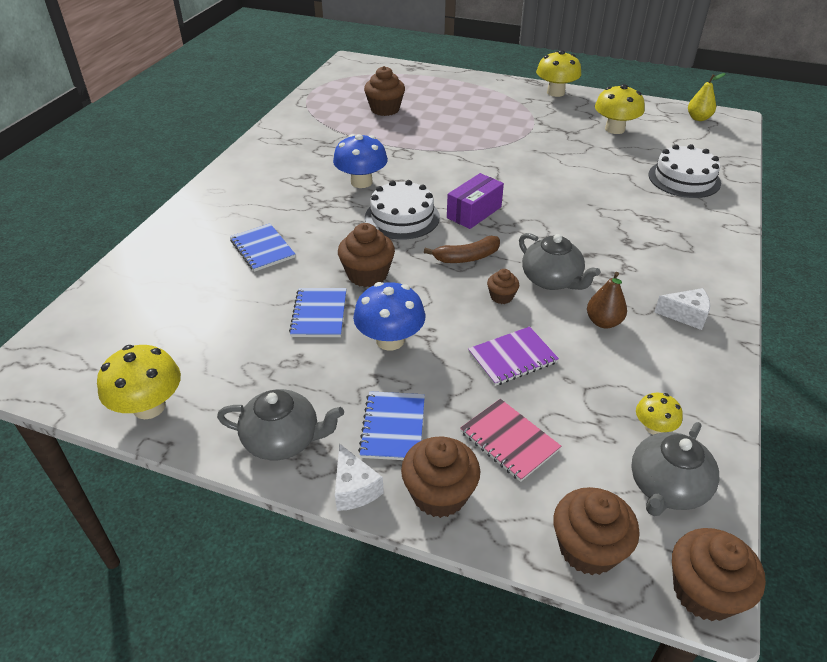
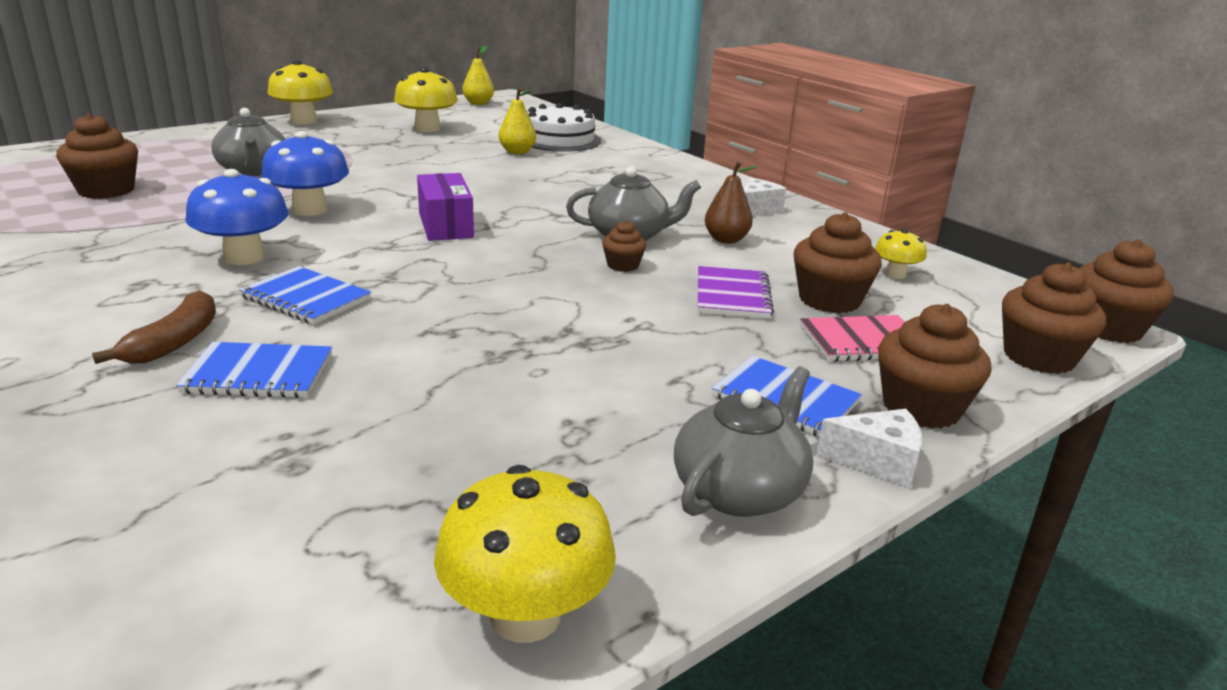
camera: 60 degrees left, 15 degrees down
(319, 314) = (496, 378): blue notebook -> blue notebook (306, 298)
(367, 274) = (461, 320): brown cupcake -> brown cupcake (829, 300)
(390, 340) = (618, 349): blue mushroom -> blue mushroom (310, 209)
(402, 217) = (377, 261): white cake -> none
(467, 257) = (524, 257): brown banana -> brown banana (174, 342)
(630, 176) = (517, 152): none -> yellow pear
(667, 487) = (976, 297): grey teapot -> grey teapot (253, 171)

